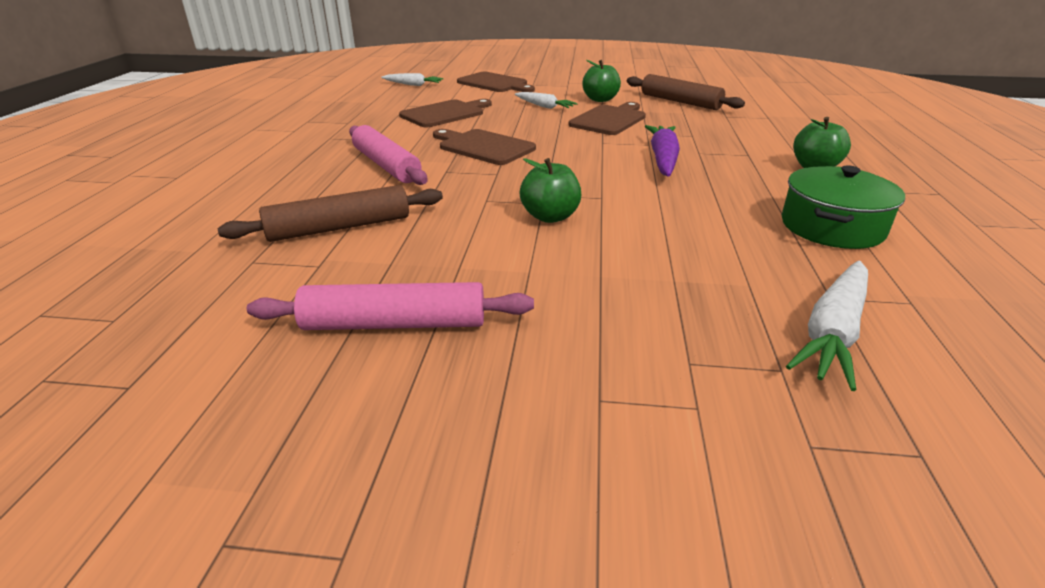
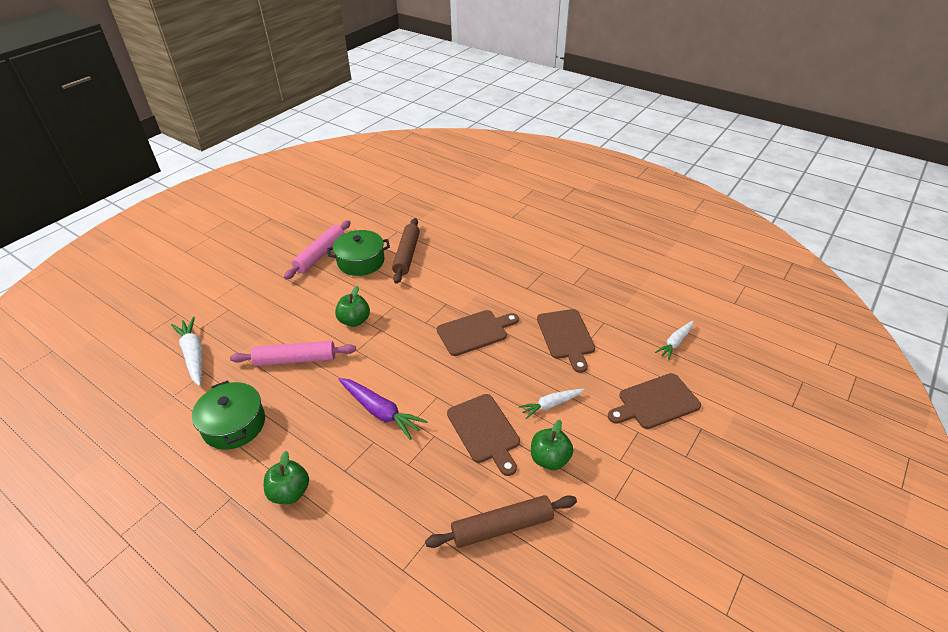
camera: 120 degrees right, 10 degrees up
(386, 165) = (474, 284): pink rolling pin -> pink rolling pin (295, 360)
(389, 264) = (361, 261): none -> green pot

